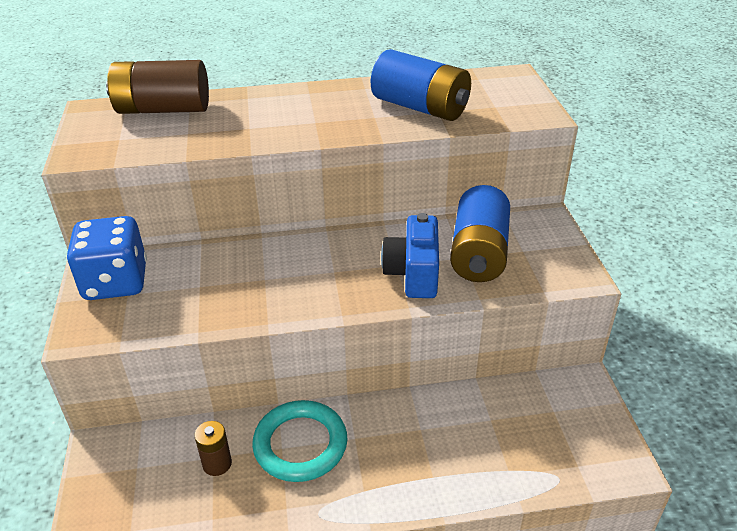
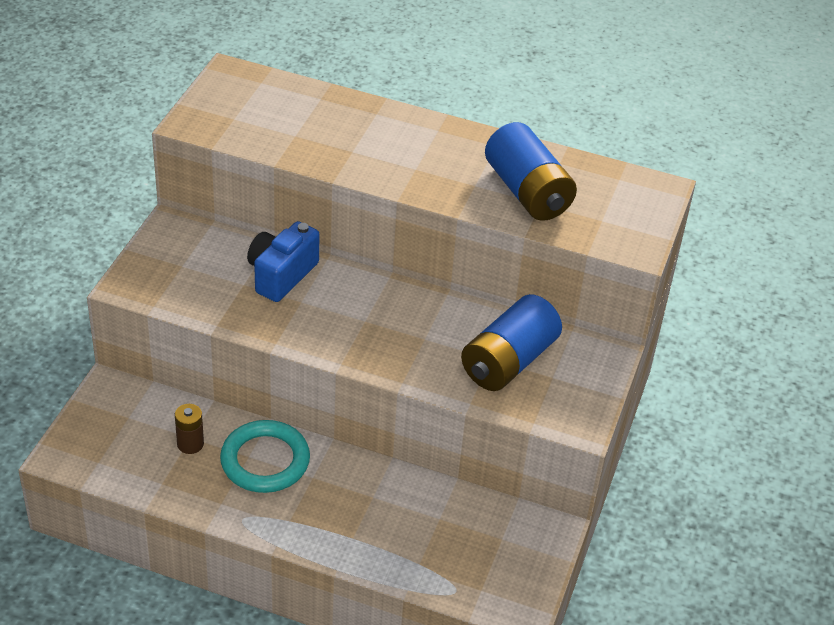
camera: 25 degrees right, 5 degrees up
(116, 282) = (179, 250): blue dice -> none
(163, 109) = (292, 98): brown battery -> none
(413, 274) = (432, 354): blue camera -> blue camera (281, 275)

